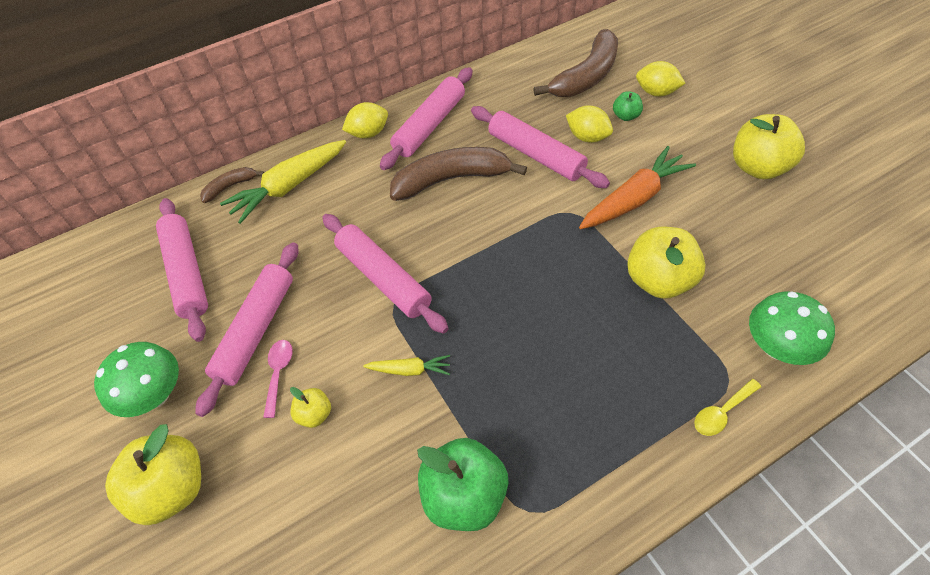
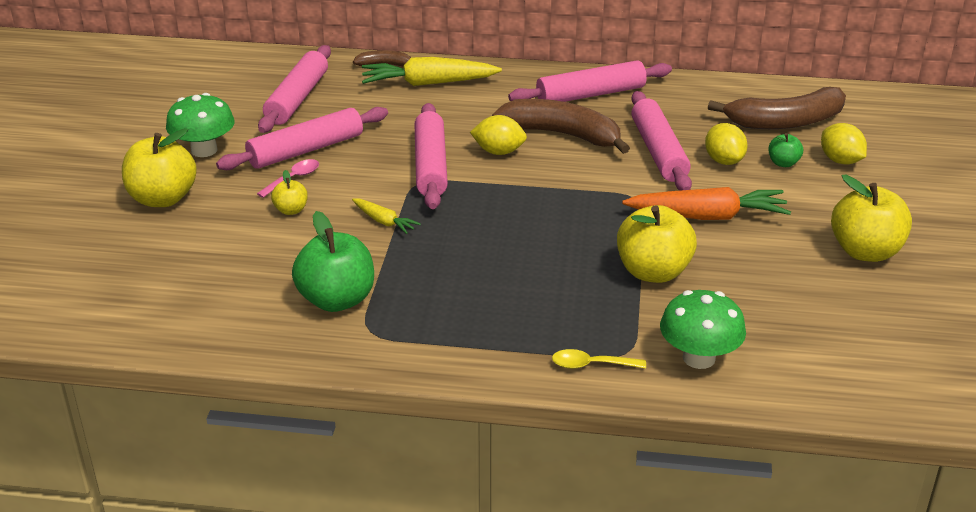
camera: 35 degrees right, 20 degrees down
(368, 133) = (532, 78): yellow lemon -> yellow lemon (498, 152)

